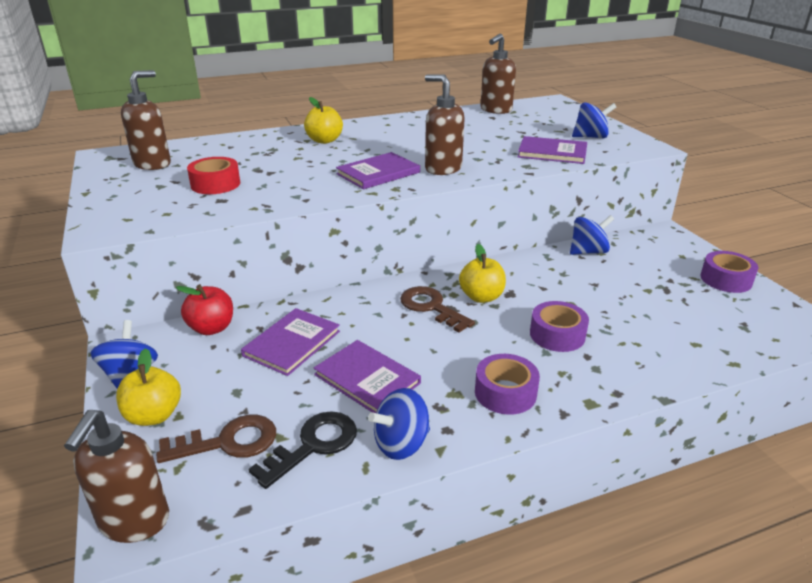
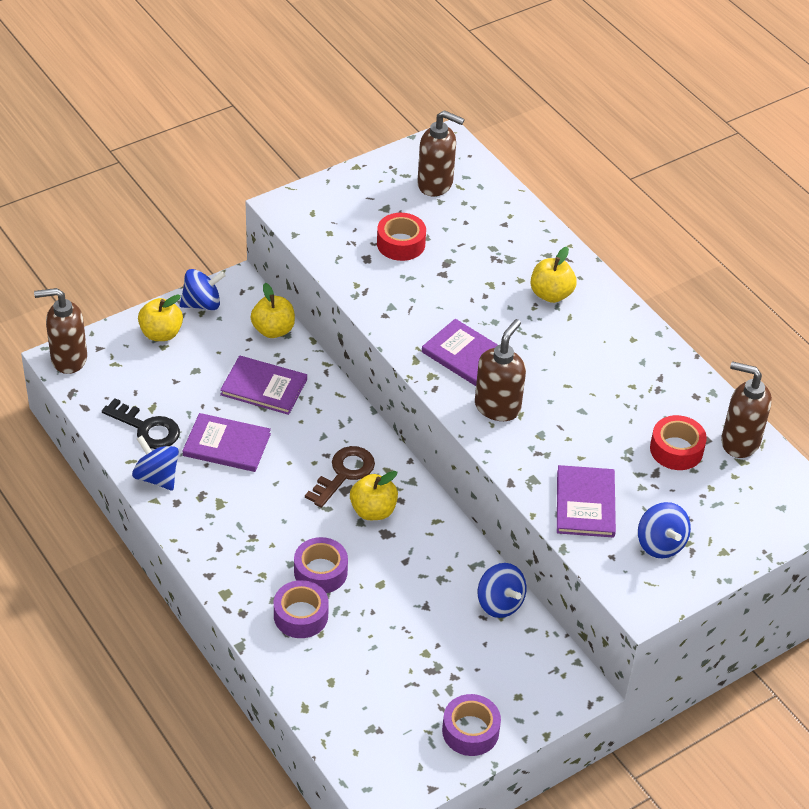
camera: 75 degrees right, 15 degrees up
(211, 328) = (273, 330): red apple -> yellow apple
(228, 442) = (142, 382): brown key -> none
(367, 379) = (227, 445): purple book -> purple book turned 75 degrees clockwise
(500, 124) = (676, 449): none -> red tape
(505, 392) = (227, 536): purple tape -> purple tape (301, 615)

